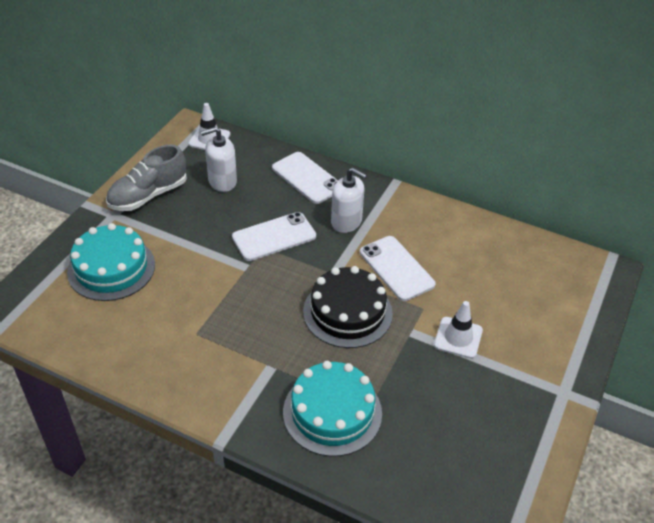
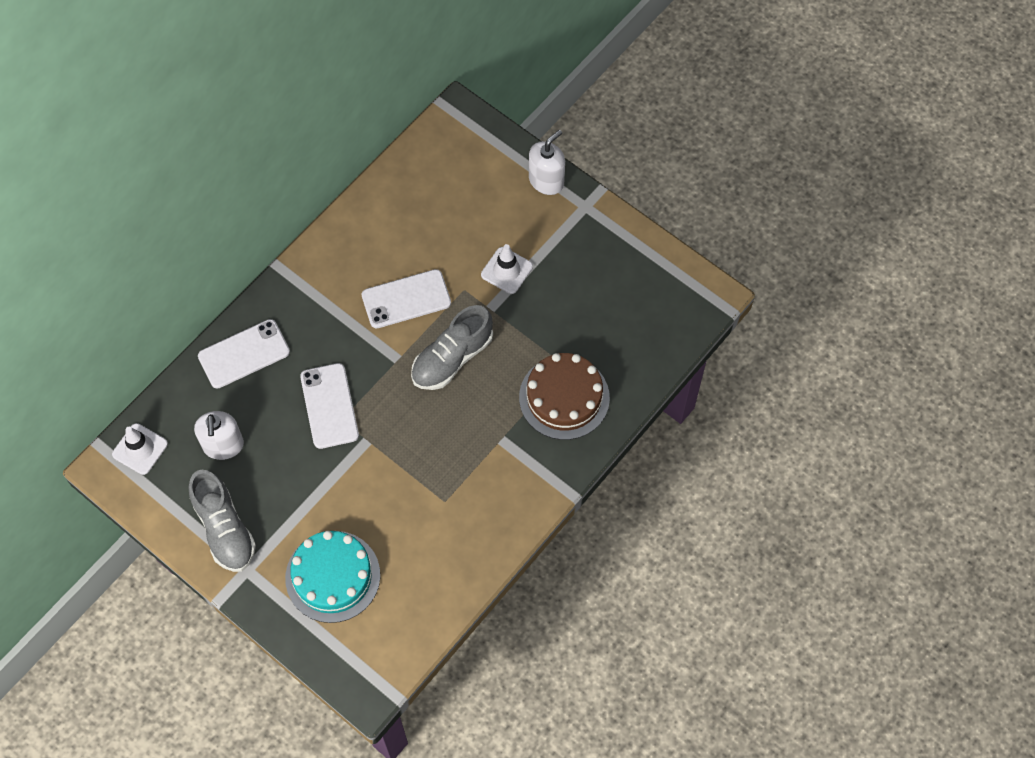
camera: 75 degrees left, 20 degrees up
(332, 412) = (564, 397): turquoise cake -> brown cake
(346, 222) = (326, 329): white soap dispenser -> white soap dispenser (546, 181)
(347, 312) = (452, 358): black cake -> grey shoe

